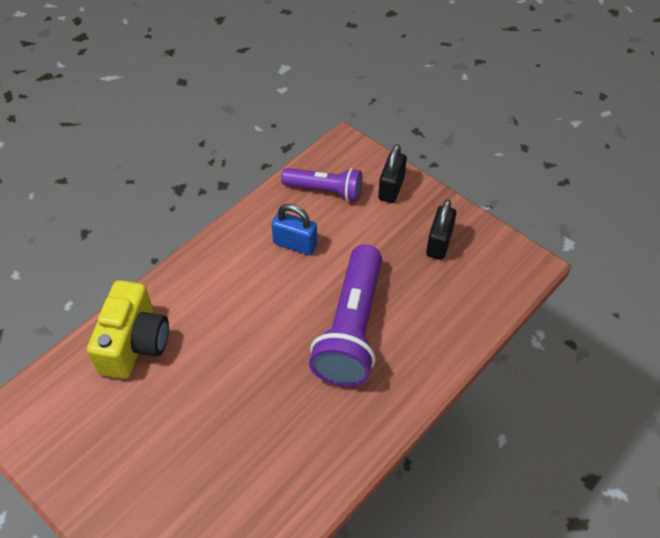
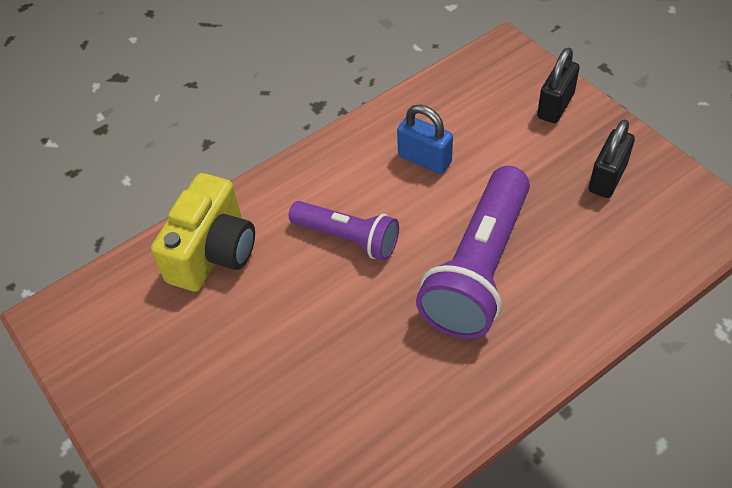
camera: 15 degrees right, 0 degrees up
(325, 191) = (471, 100): purple flashlight -> purple flashlight (347, 238)

